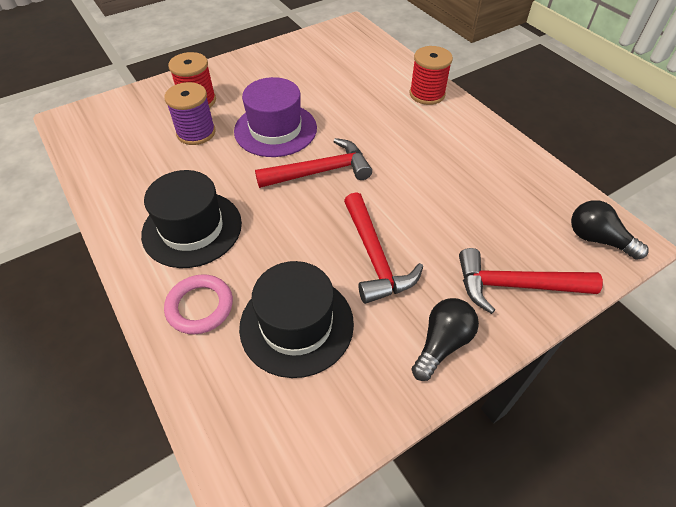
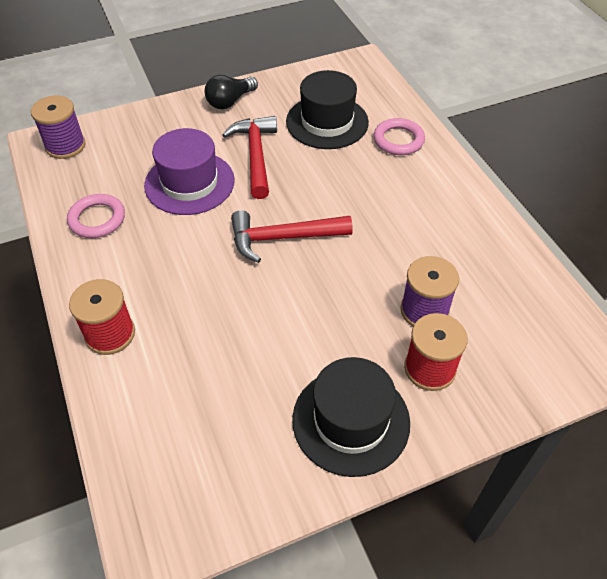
camera: 170 degrees left, 0 degrees up
(192, 228) = (412, 197): black hat -> black hat (351, 421)
(275, 129) = (325, 301): purple hat -> purple hat (189, 183)
(497, 167) = (97, 219): none -> pink ring
(515, 286) = (157, 125): red hammer -> none
(597, 239) = (65, 146): black light bulb -> purple spool

